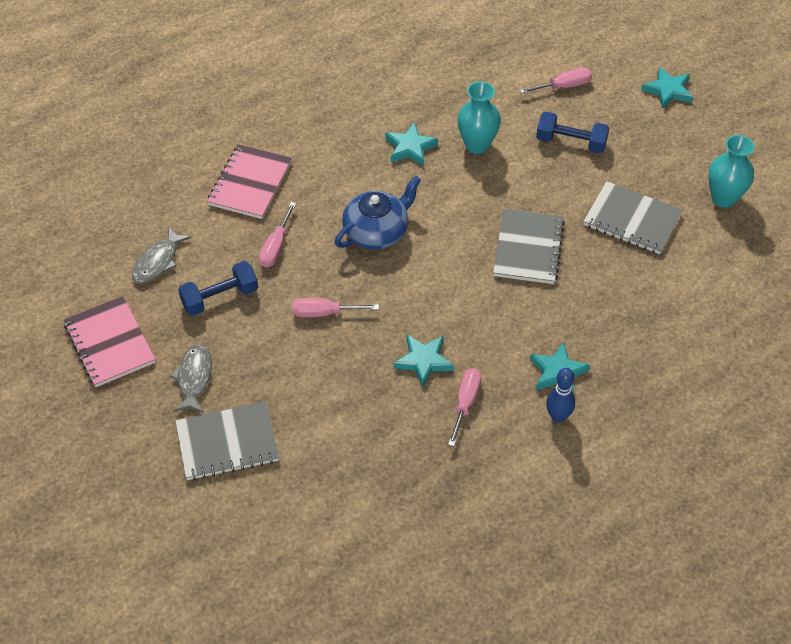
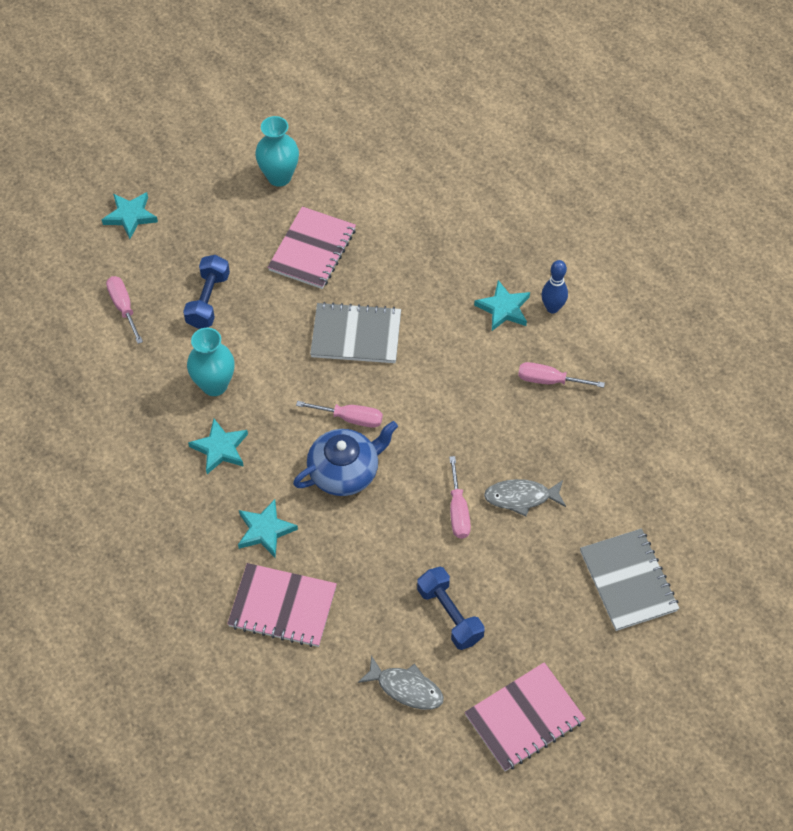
camera: 95 degrees left, 5 degrees up
(194, 378) = (556, 624): grey fish -> grey fish (521, 497)
(276, 246) = (374, 568): pink screwdriver -> pink screwdriver (350, 418)
(377, 232) = (345, 471): blue teapot -> blue teapot turned 105 degrees clockwise
(423, 361) = (506, 418): turquoise star -> turquoise star (265, 530)
(632, 220) = (312, 250): grey notebook -> pink notebook

